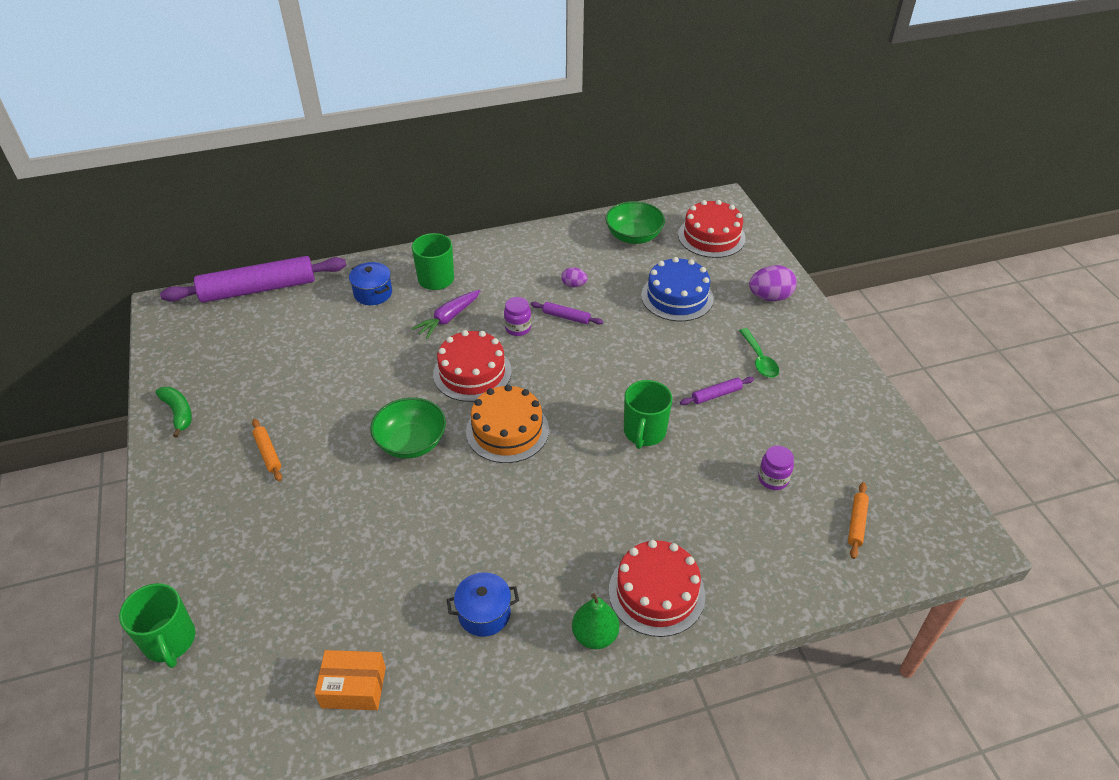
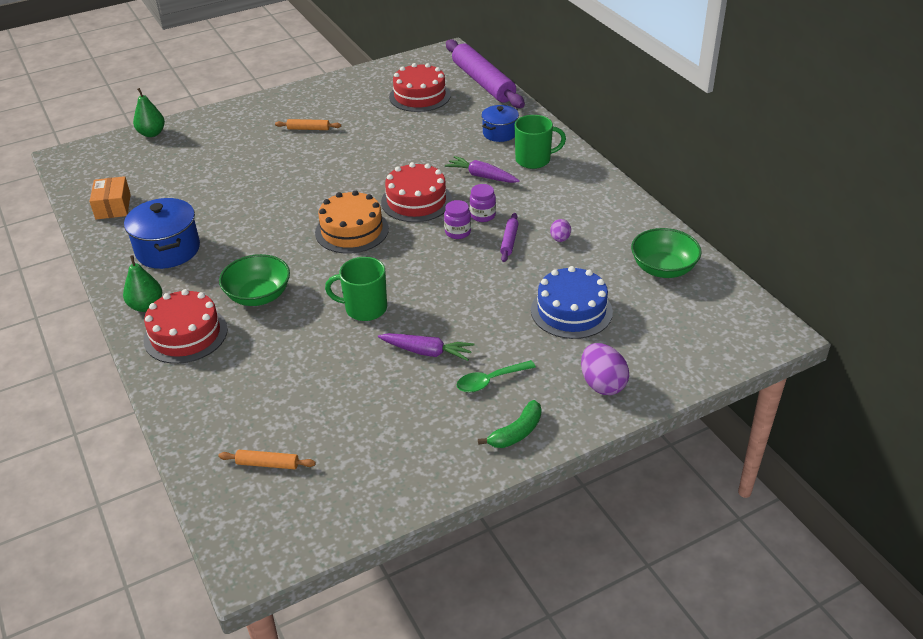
camera: 80 degrees right, 5 degrees down
(170, 641) = (152, 133): green mug -> green pear
(178, 413) = (340, 86): green banana -> green banana (516, 432)
(268, 453) = (308, 129): orange rolling pin -> orange rolling pin turned 45 degrees clockwise
(411, 442) = (329, 186): green bowl -> green bowl (258, 296)
(484, 613) = (168, 250): blue pot -> blue pot, size x1.60
(711, 236) = (696, 328): red cake -> red cake (419, 96)
(716, 394) = (427, 352): purple rolling pin -> purple carrot
(773, 479) = (318, 399): purple jar -> purple jar (458, 232)

